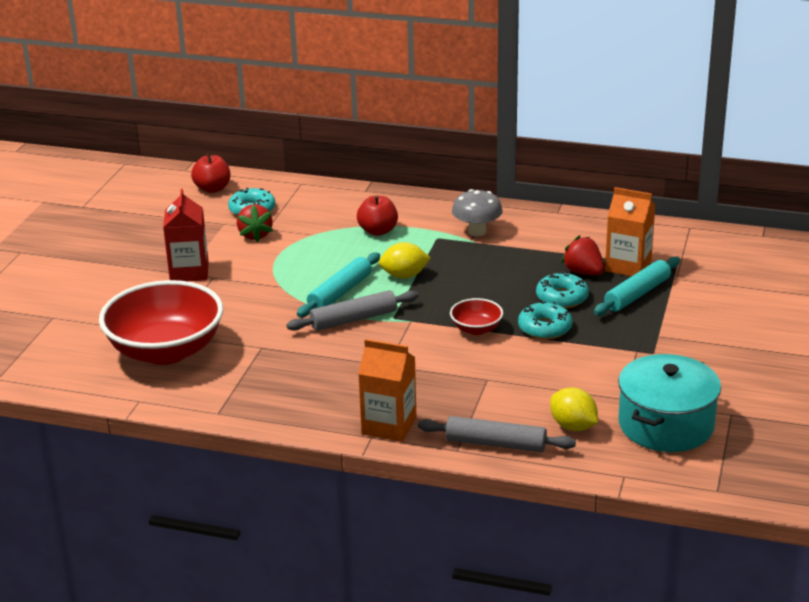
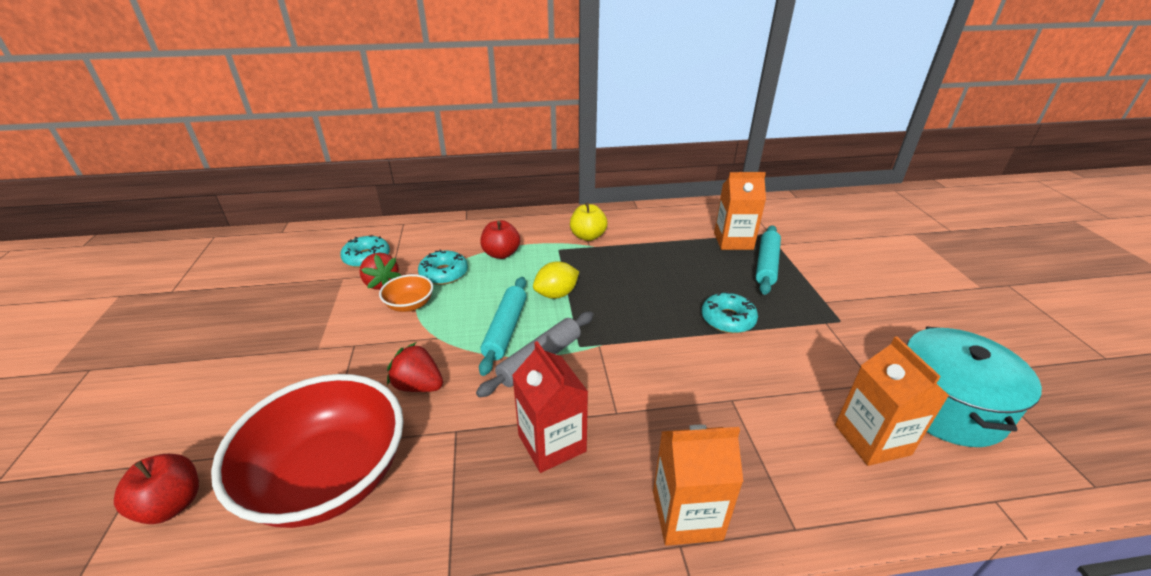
camera: 25 degrees left, 5 degrees up
(189, 272) = (323, 345): red carton -> red carton (552, 443)
(212, 189) = (317, 244): red apple -> red apple (172, 505)
(271, 257) = (410, 305): none -> orange bowl
(476, 329) = (669, 337): red bowl -> none
(477, 231) = (588, 236): grey mushroom -> yellow apple
(495, 444) = (826, 499): grey rolling pin -> none
(562, 298) = (712, 283): turquoise donut -> turquoise donut (444, 273)
(573, 426) = (872, 439): yellow lemon -> orange carton
(583, 272) = (705, 254): red strawberry -> red strawberry (418, 385)

